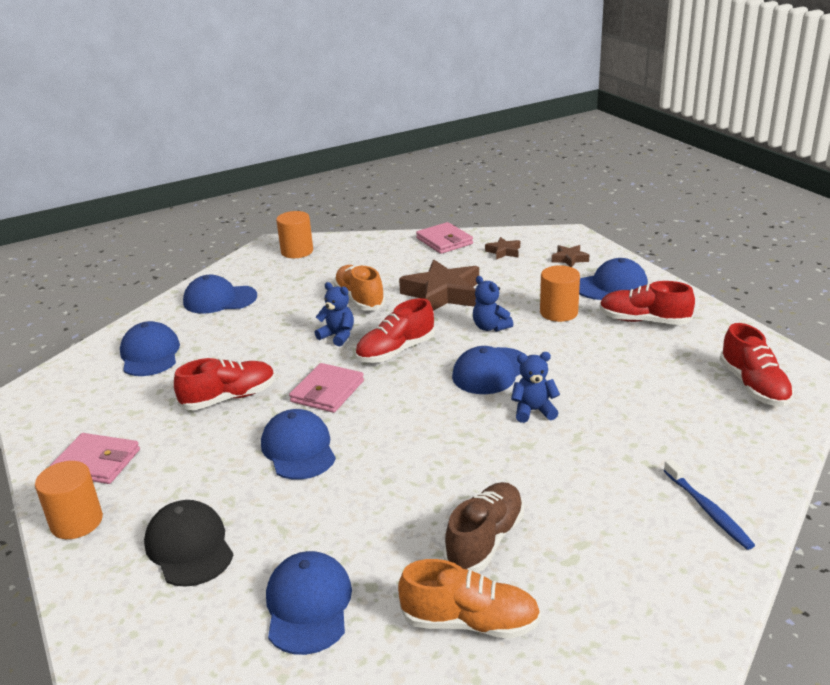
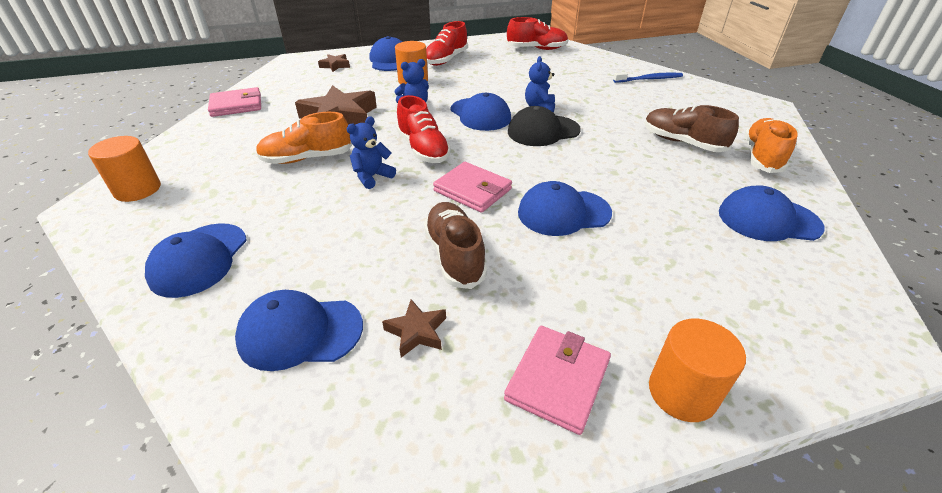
camera: 80 degrees left, 10 degrees up
(189, 547) = (712, 287): black cap -> black cap (543, 131)
(229, 398) = (454, 255): red shoe -> brown shoe
(504, 252) = (292, 85): brown star -> brown star (417, 332)

